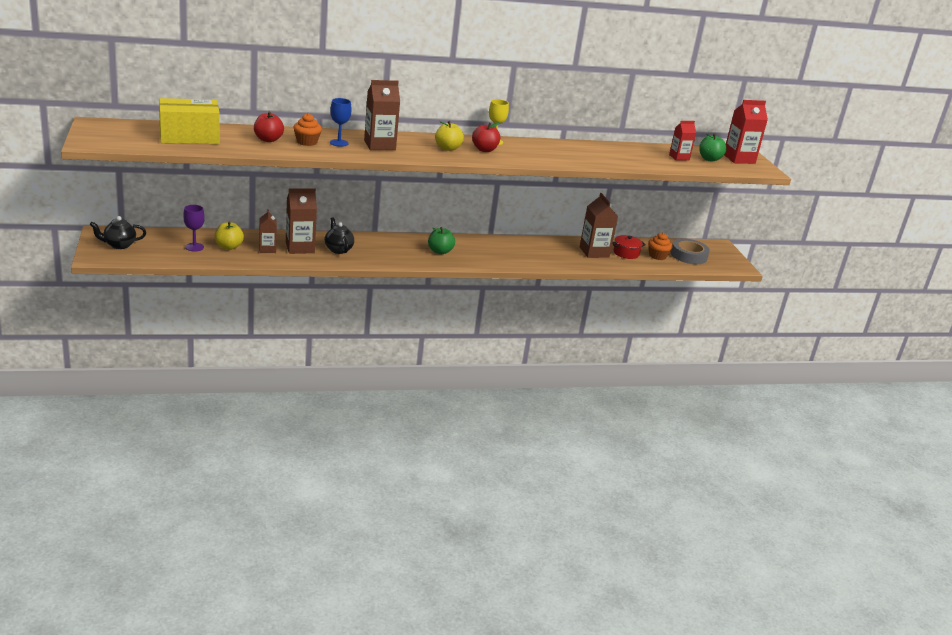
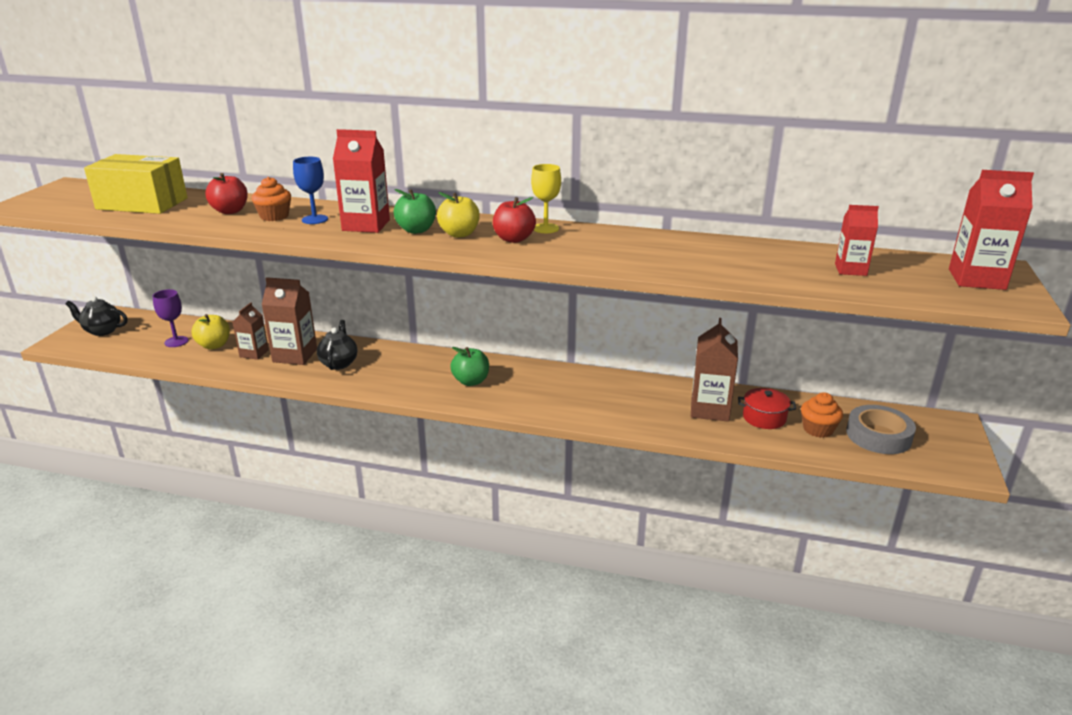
camera: 30 degrees right, 0 degrees up
(379, 145) = (366, 225): brown carton -> red carton
(709, 159) = (912, 276): green apple -> green apple (416, 230)

